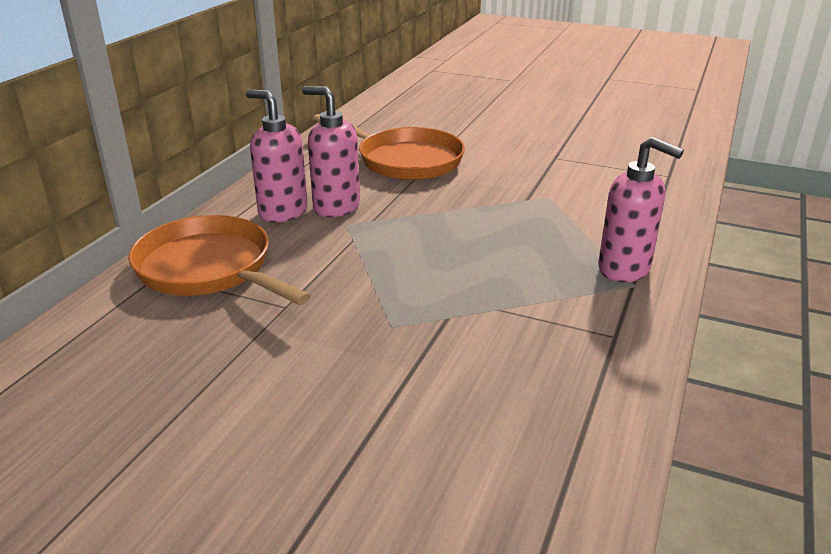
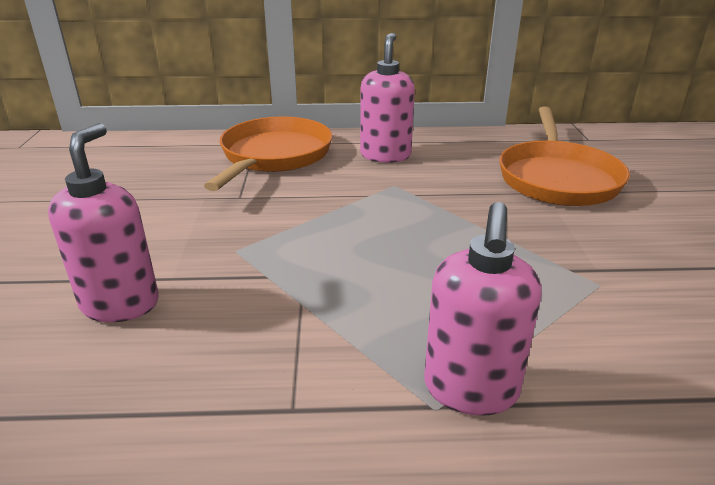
camera: 65 degrees right, 0 degrees up
(336, 207) = (419, 173): pink soap dispenser -> pink soap dispenser (120, 304)

